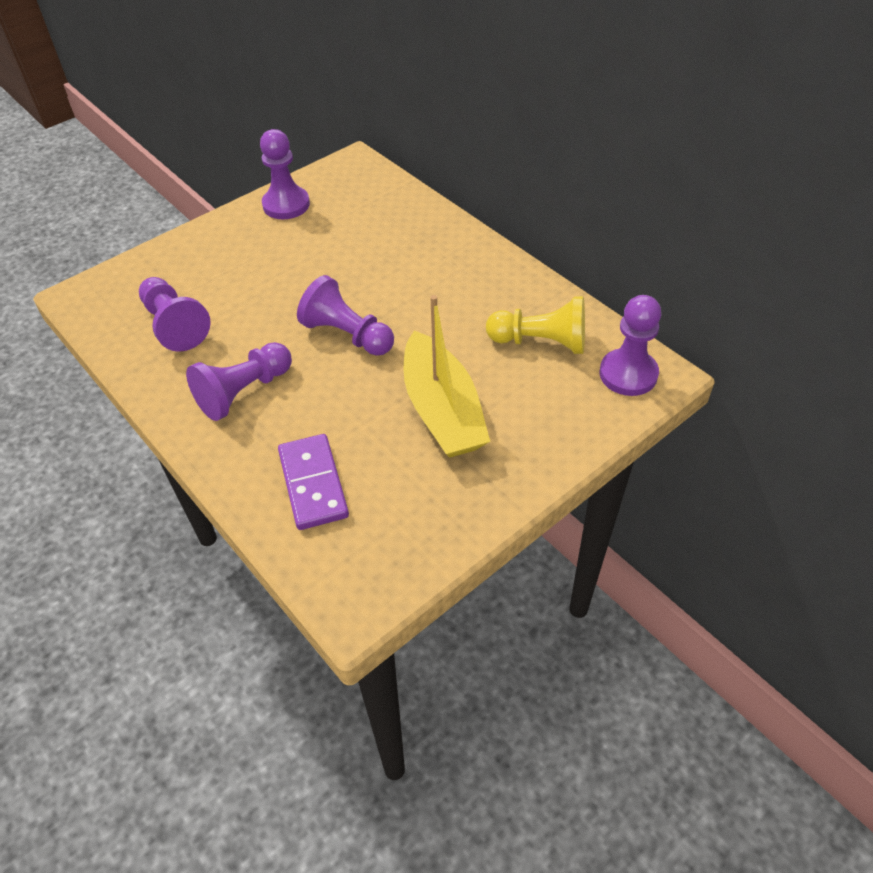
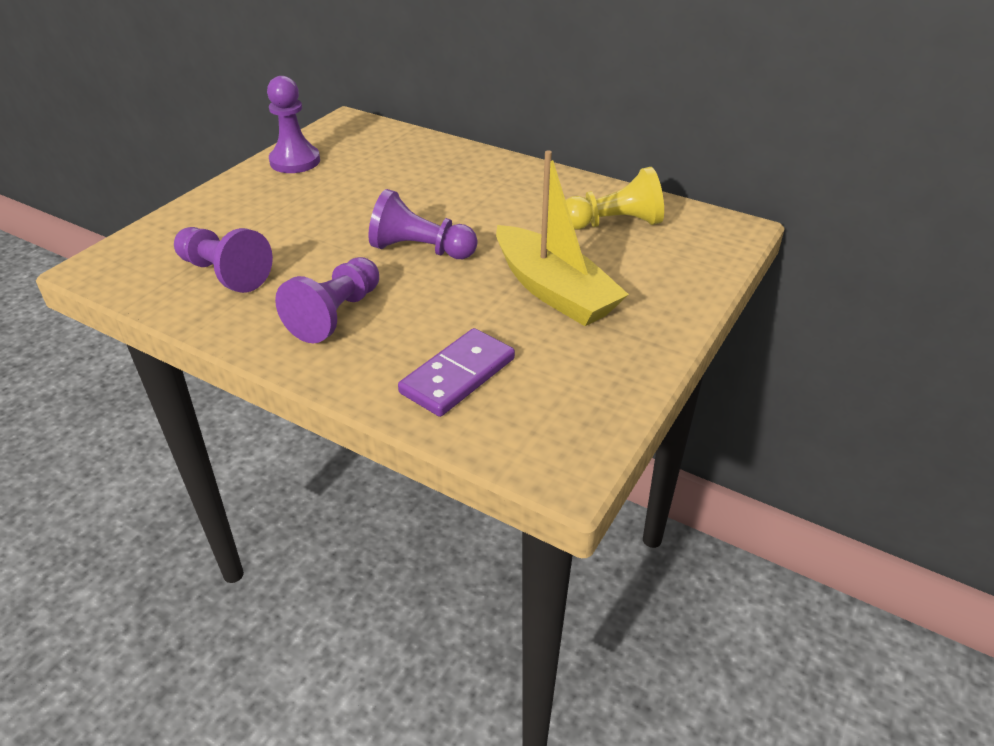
camera: 20 degrees left, 10 degrees down
(313, 484) = (458, 376): purple domino -> purple domino turned 75 degrees clockwise
(628, 374) = (708, 233): purple pawn -> none

